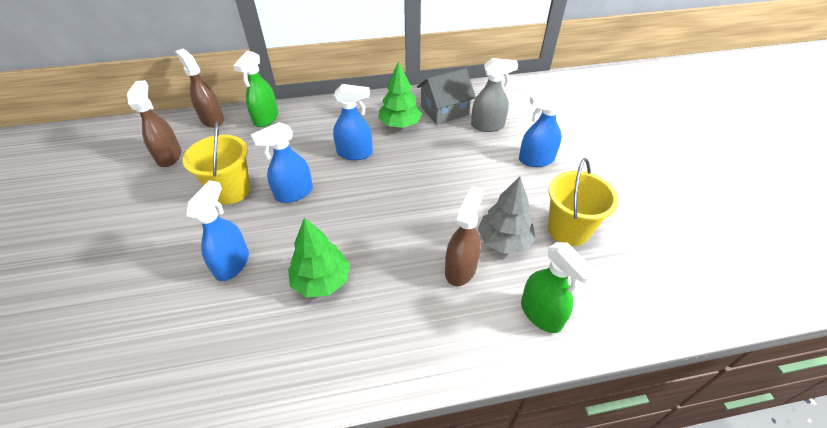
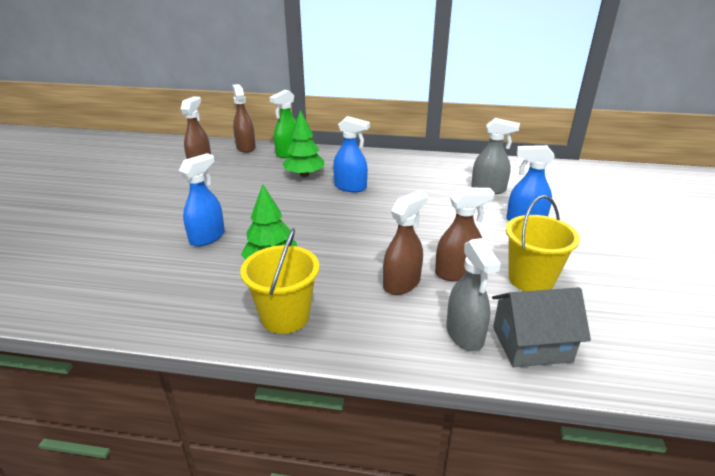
camera: 20 degrees right, 15 degrees down
(231, 190) = (234, 192): yellow bucket -> yellow bucket (285, 316)
(293, 193) = (282, 203): blue spray bottle -> none
(400, 124) = (403, 175): green tree -> green tree (304, 175)
(444, 110) = (451, 172): grey house -> grey house (531, 344)
(504, 241) = (457, 273): grey tree -> brown spray bottle
(541, 314) = (465, 335): green spray bottle -> grey spray bottle

